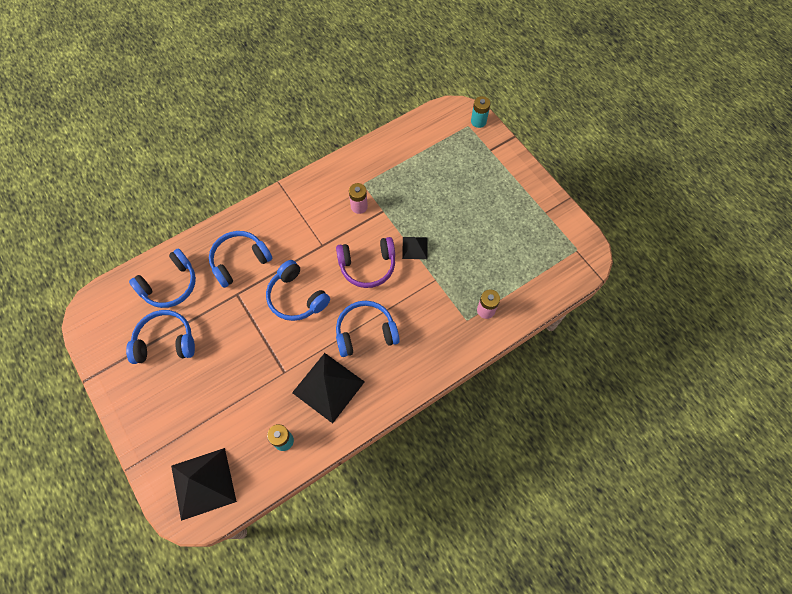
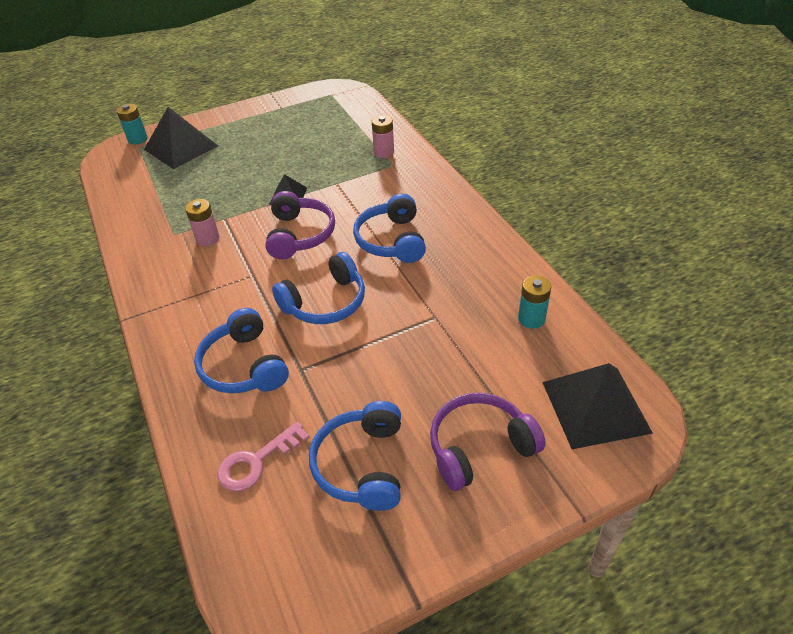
camera: 80 degrees left, 20 degrees down
(170, 285) = (256, 461): blue headphones -> pink key
(174, 408) = (479, 447): none -> purple headphones
(328, 387) = (460, 275): black pyramid -> black pyramid (181, 147)

